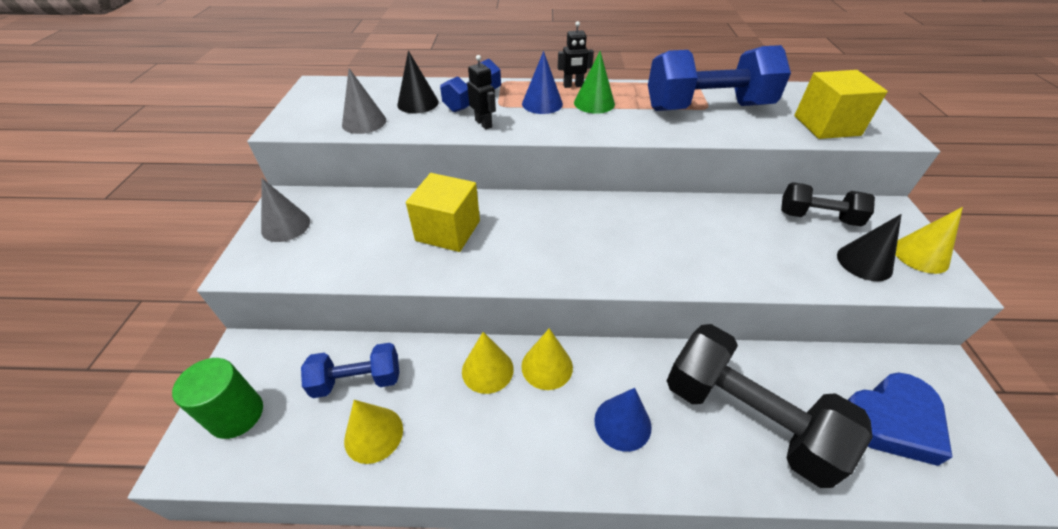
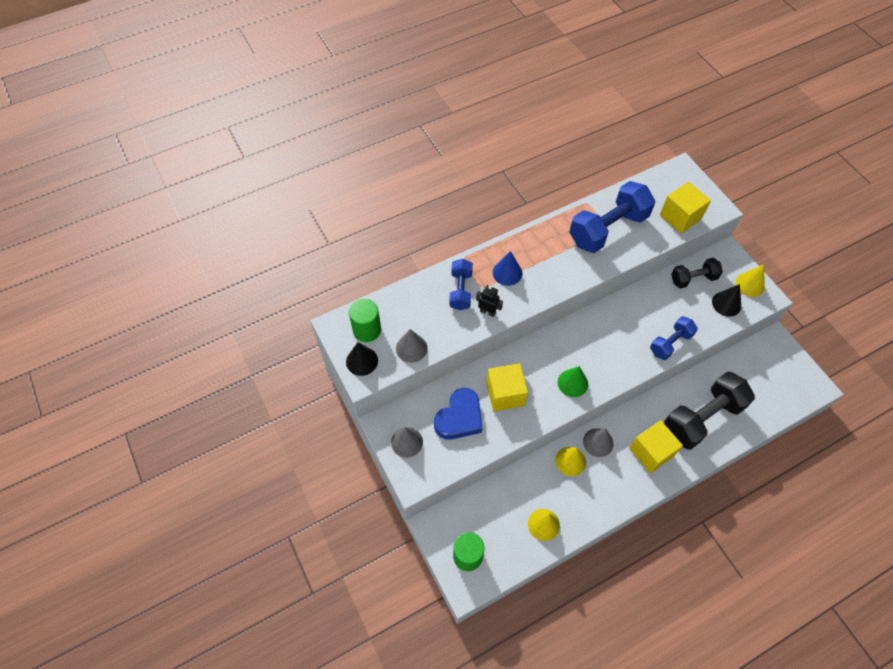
camera: 30 degrees left, 15 degrees up
(340, 96) = (367, 330): none -> green cylinder
(357, 380) = (510, 504): blue dumbbell -> blue dumbbell (670, 343)
(418, 103) = (427, 311): black cone -> black cone (362, 361)
(547, 366) = (598, 442): yellow cone -> grey cone
(573, 86) = (512, 242): black robot -> none
(594, 103) = (538, 256): green cone -> green cone (572, 383)
(622, 423) = (651, 452): blue cone -> yellow cube
(746, 418) = (702, 418): black dumbbell -> black dumbbell turned 45 degrees counterclockwise
(891, 421) = (761, 384): blue heart -> blue heart (459, 417)

